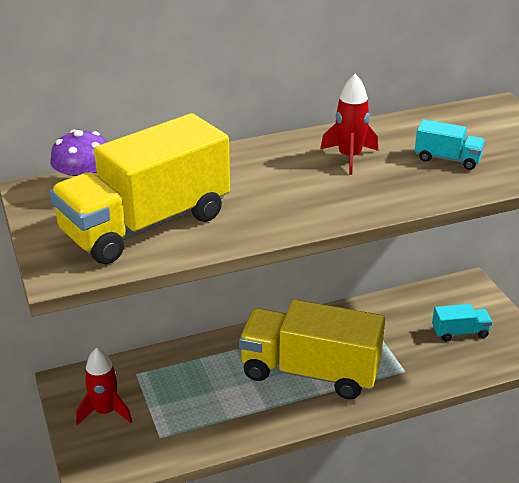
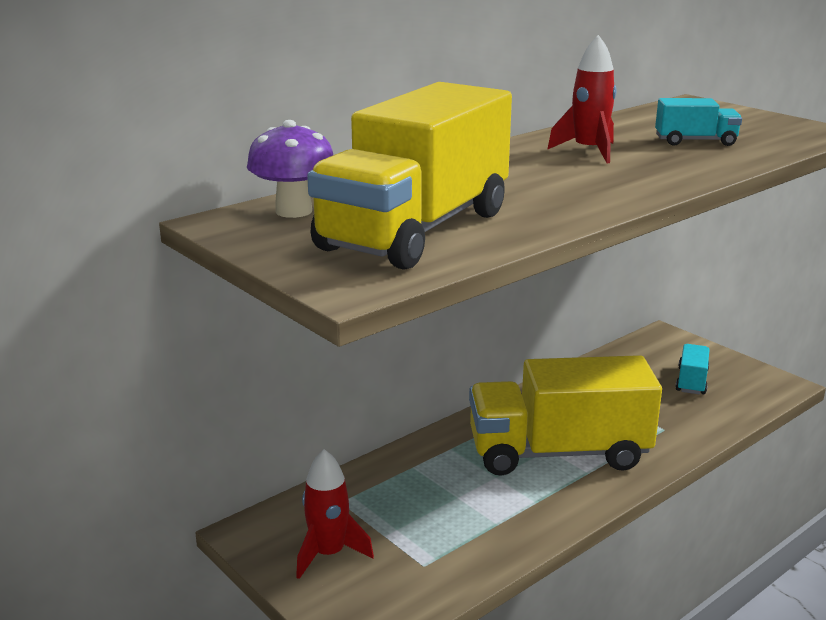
camera: 20 degrees left, 10 degrees down
(460, 332) = (691, 381): turquoise truck -> turquoise truck turned 45 degrees counterclockwise

